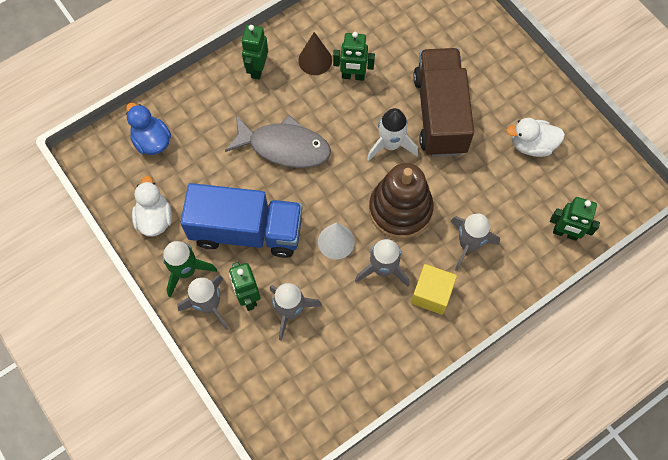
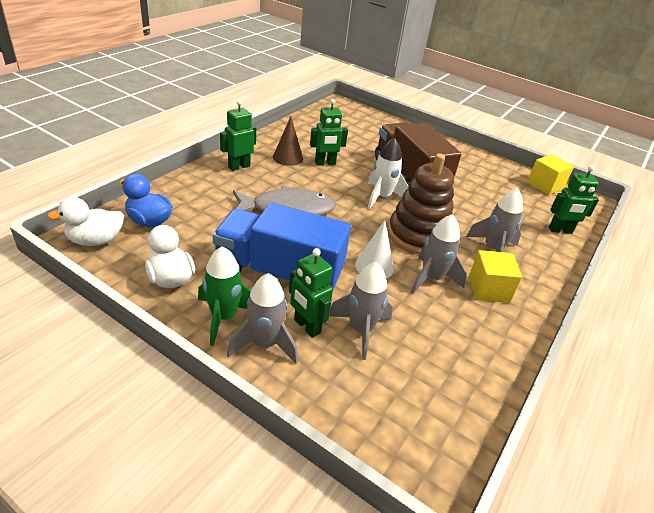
camera: 25 degrees left, 30 degrees down
(246, 231) = (279, 273): blue truck -> blue truck turned 150 degrees counterclockwise
(257, 69) = (239, 166): green robot -> green robot turned 60 degrees clockwise
(532, 145) = (491, 185): white duck -> white duck (95, 240)
(601, 157) = (545, 185): none -> yellow cube

